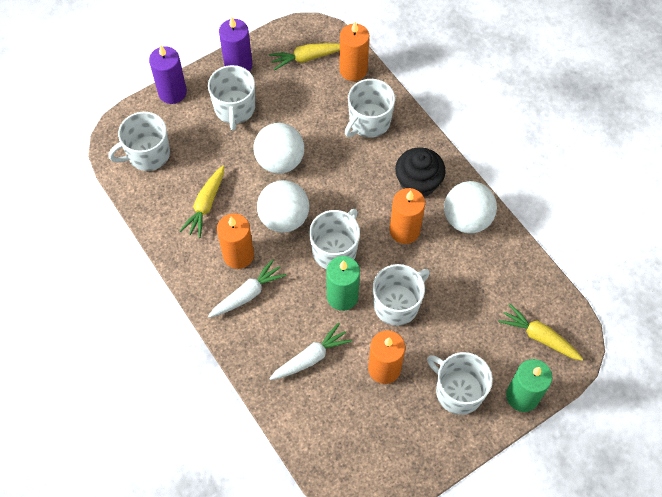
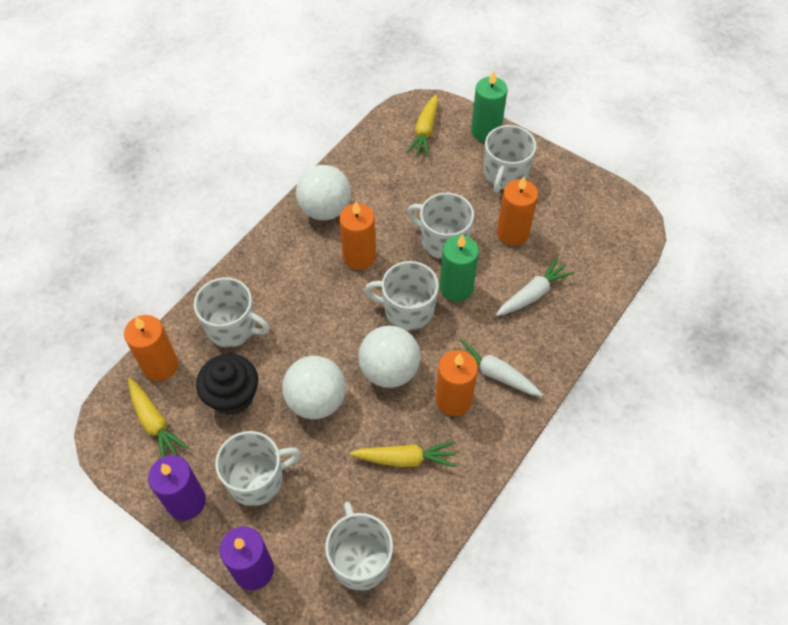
camera: 110 degrees left, 5 degrees down
(148, 154) = (360, 559): white mug -> white mug turned 150 degrees counterclockwise
(311, 358) = (533, 294): white carrot -> white carrot turned 105 degrees clockwise
(418, 183) = (297, 260): black cupcake -> black cupcake (232, 396)

